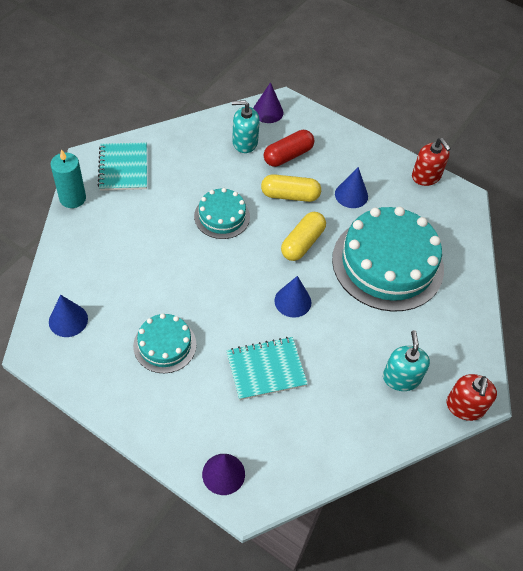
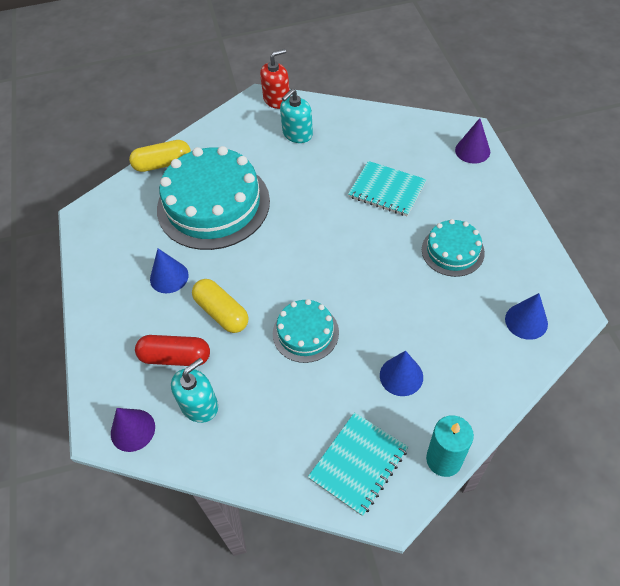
camera: 130 degrees left, 0 degrees up
(244, 142) = (199, 405): turquoise soap dispenser -> turquoise soap dispenser turned 90 degrees counterclockwise
(292, 301) = (319, 222): blue cone -> blue cone (401, 376)
(302, 243) = (260, 262): yellow capsule -> yellow capsule (163, 164)
(426, 176) = (86, 252): red soap dispenser -> none

